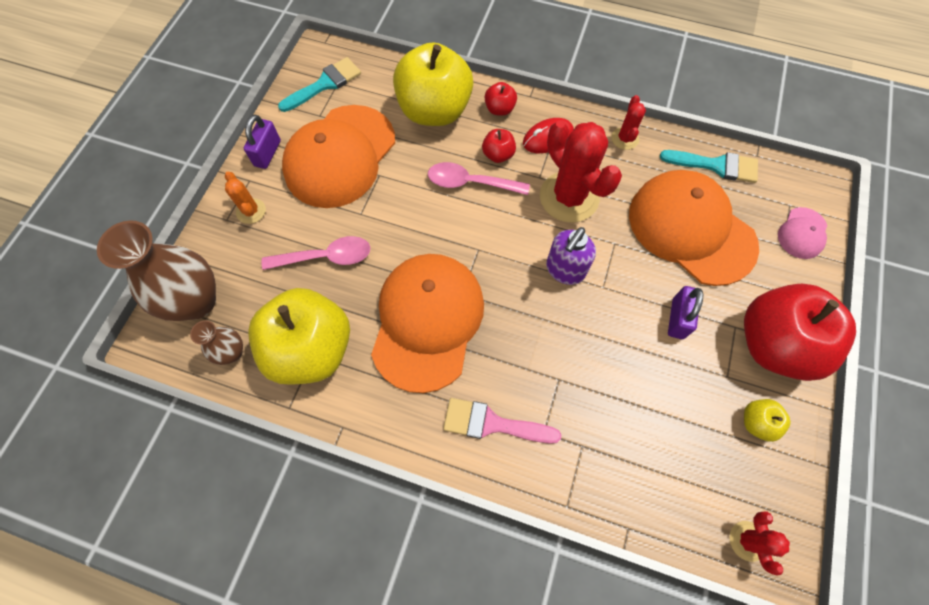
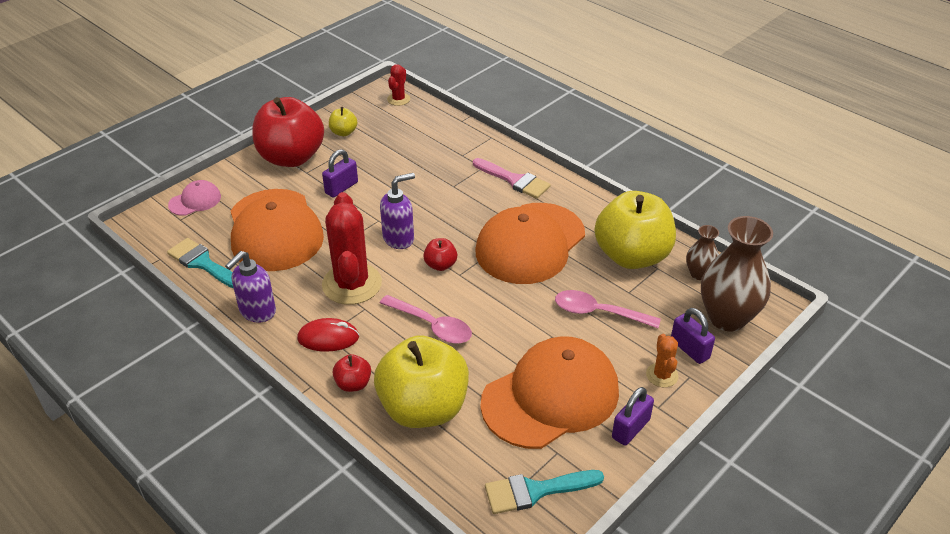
camera: 155 degrees left, 25 degrees down
(229, 249) = (689, 349): none -> purple padlock
(498, 155) = (388, 340): red apple -> red apple (440, 265)
(625, 138) = (257, 311): red cactus -> purple soap dispenser

